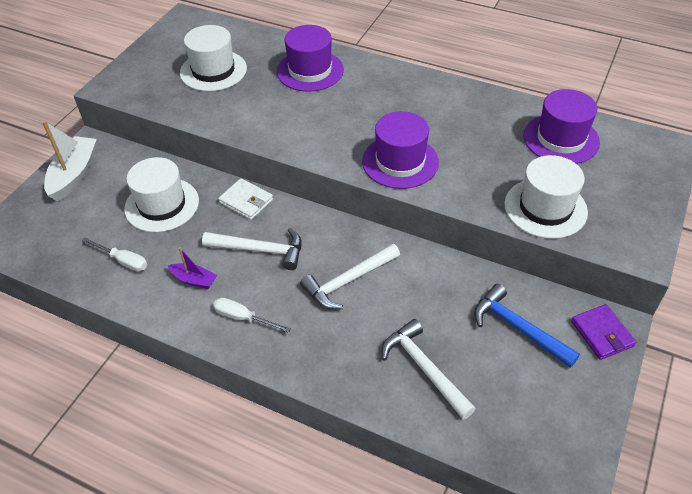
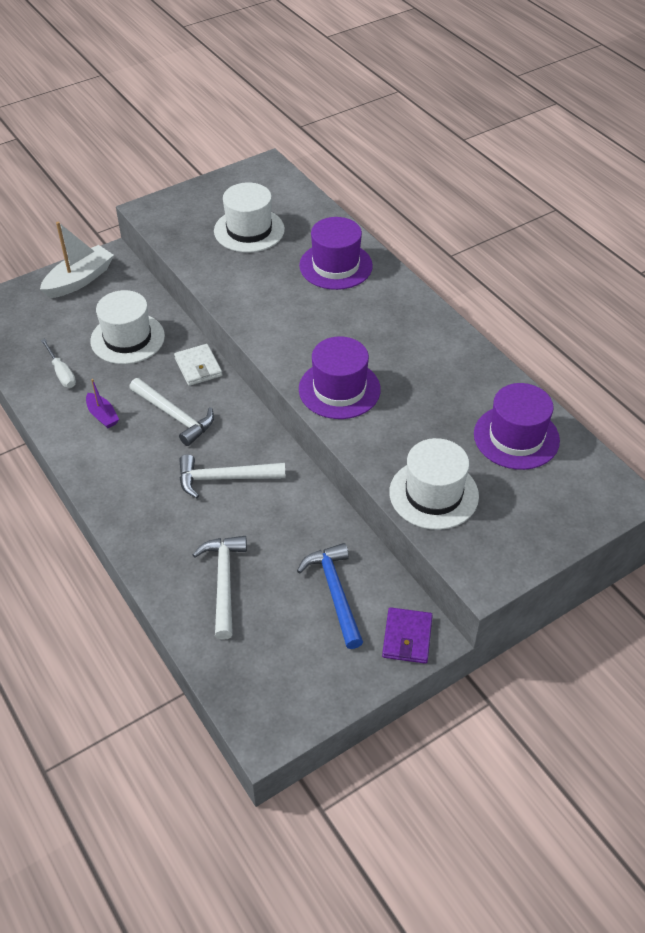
camera: 30 degrees right, 0 degrees up
(243, 318) = (115, 466): white screwdriver -> none

